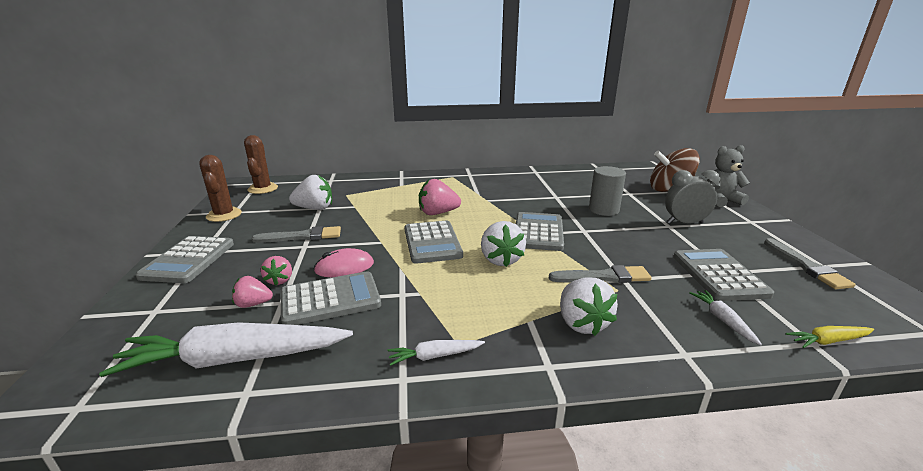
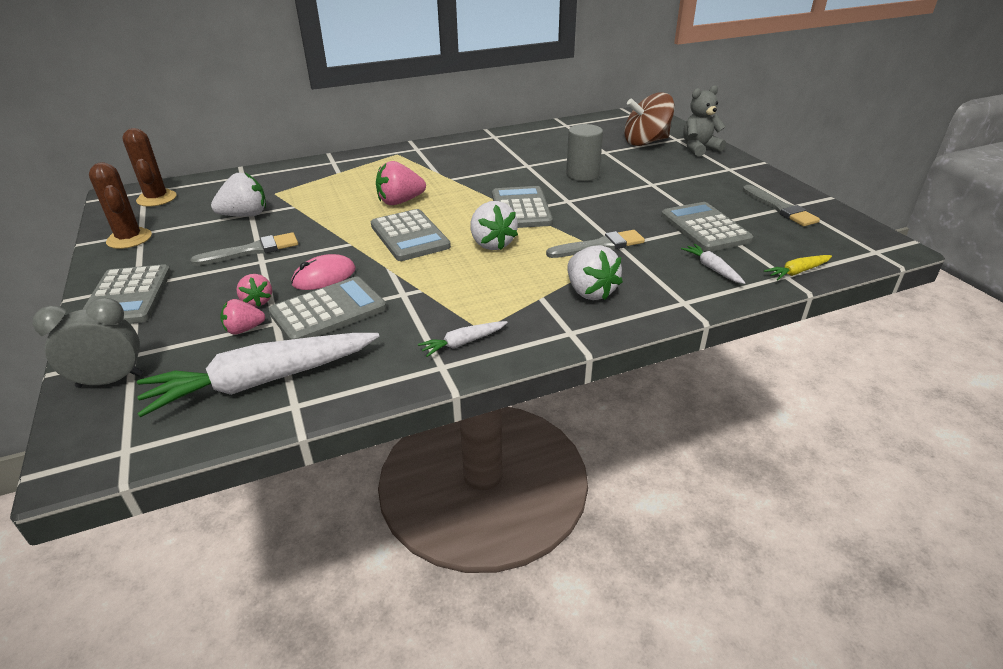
camera: 15 degrees left, 10 degrees up
(685, 223) = (667, 179): grey clock -> grey clock (110, 381)

